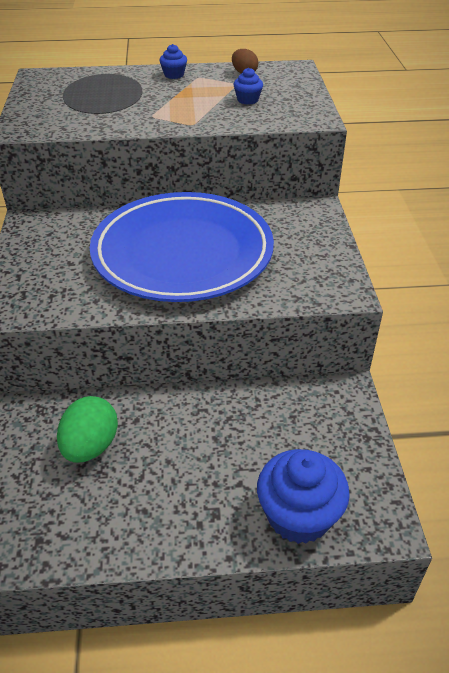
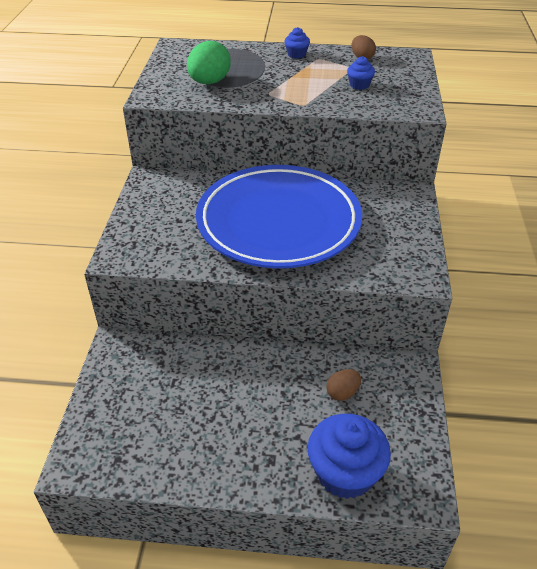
camera: 10 degrees right, 0 degrees up
(90, 446) = (174, 384): green egg -> green egg (209, 82)
(279, 429) = (342, 393): none -> brown egg

